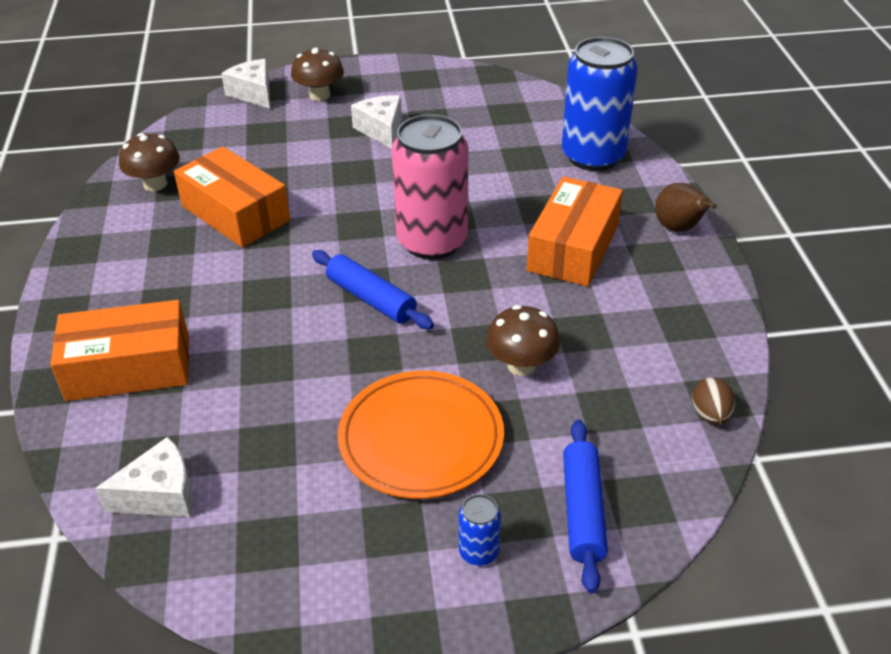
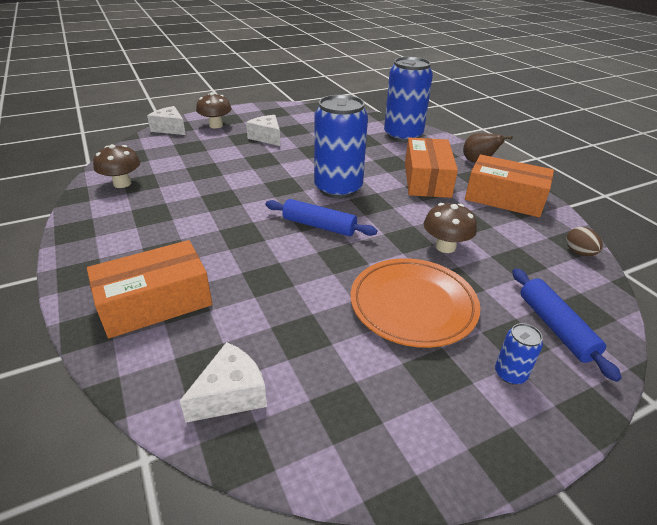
camera: 20 degrees left, 5 degrees down
(235, 213) = (192, 192): orange box -> orange box (504, 198)
(432, 241) = (338, 189): pink can -> blue can

